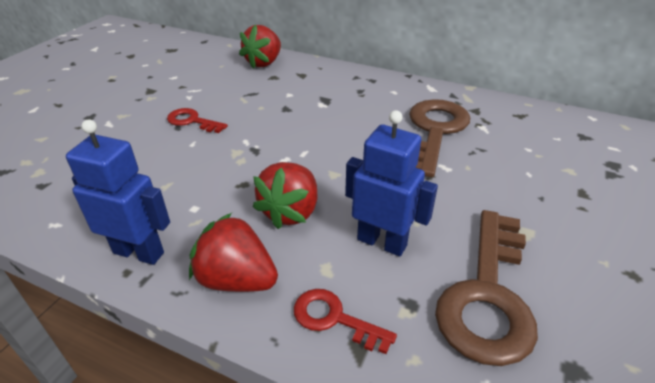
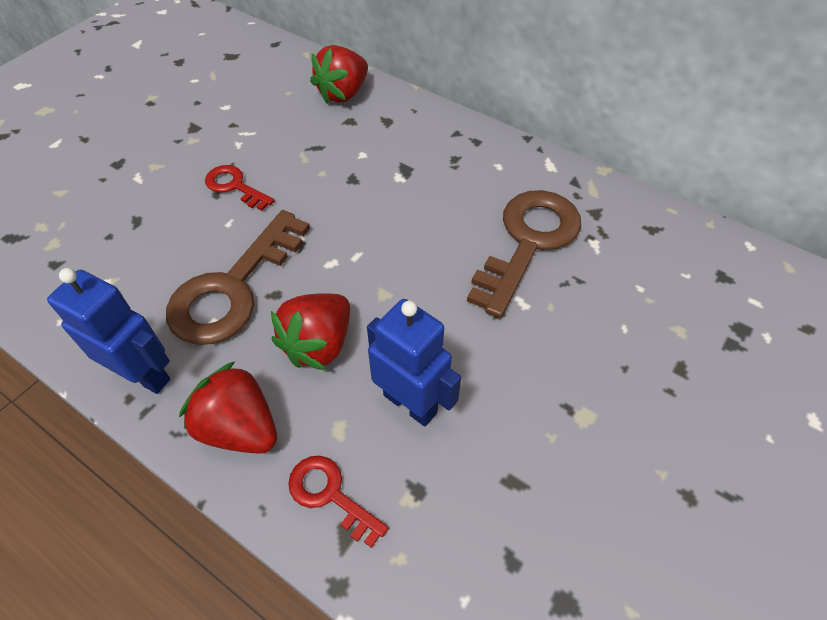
camera: 10 degrees right, 15 degrees up
(487, 294) = (506, 493): brown key -> brown key (234, 287)

